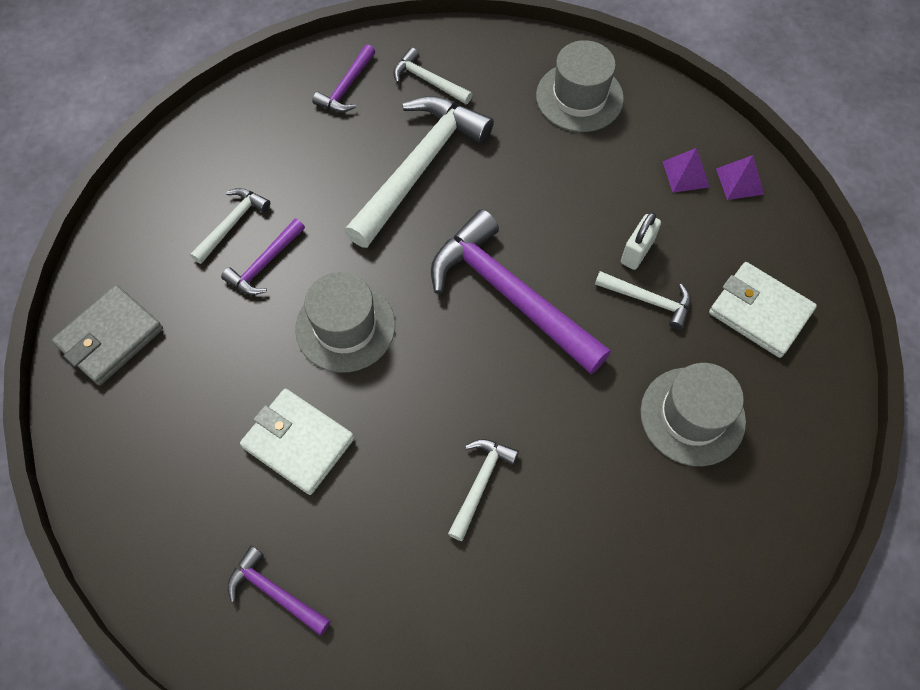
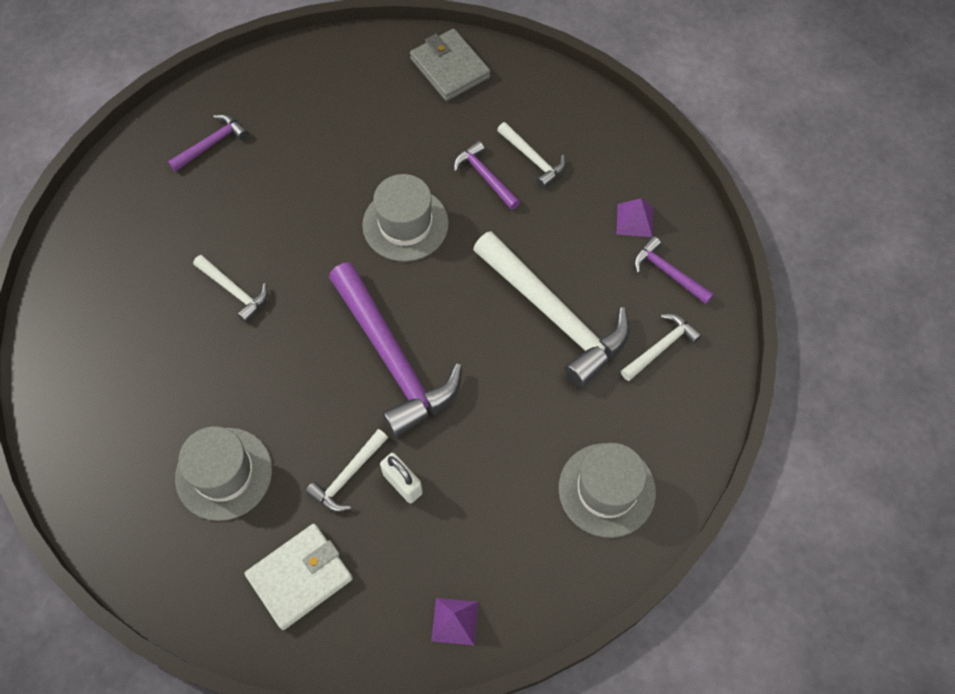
camera: 105 degrees right, 0 degrees up
(298, 443) = (316, 175): white wallet -> none
(510, 295) = (392, 358): purple hammer -> purple hammer turned 90 degrees clockwise
(685, 174) = (479, 566): purple pyramid -> purple pyramid (634, 220)

